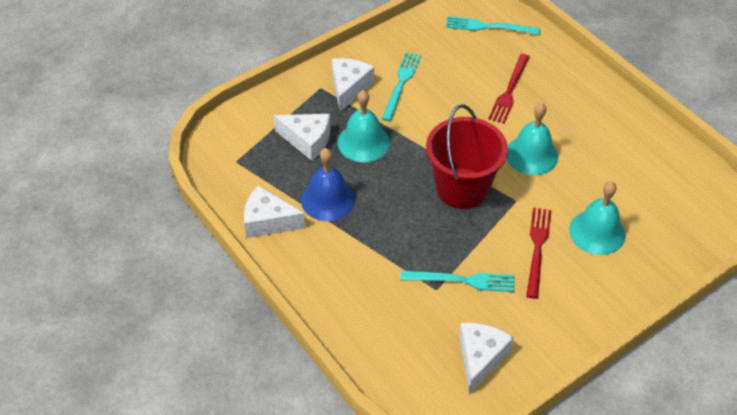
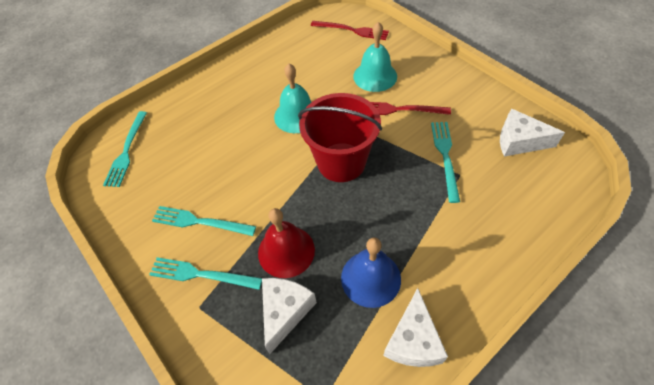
camera: 90 degrees left, 5 degrees up
(349, 88) = (202, 274): white cheese -> turquoise fork
(363, 142) = (286, 251): turquoise bell -> red bell
(509, 90) = (217, 132): red fork -> red fork (352, 30)

